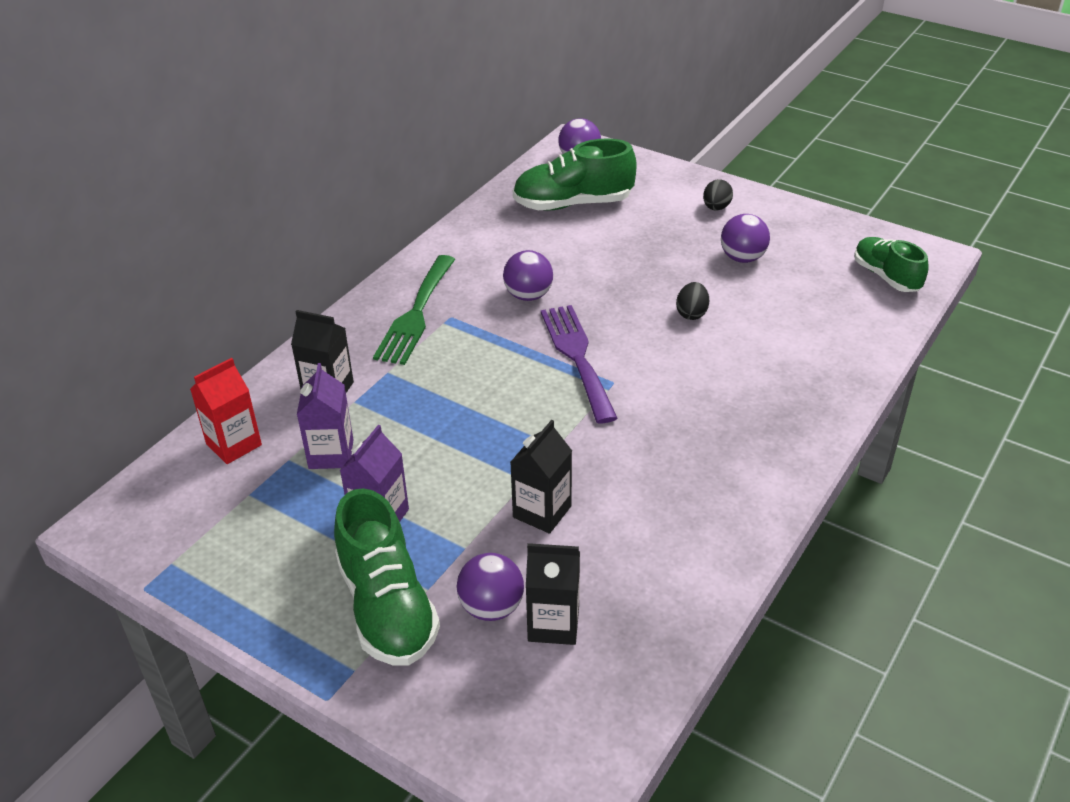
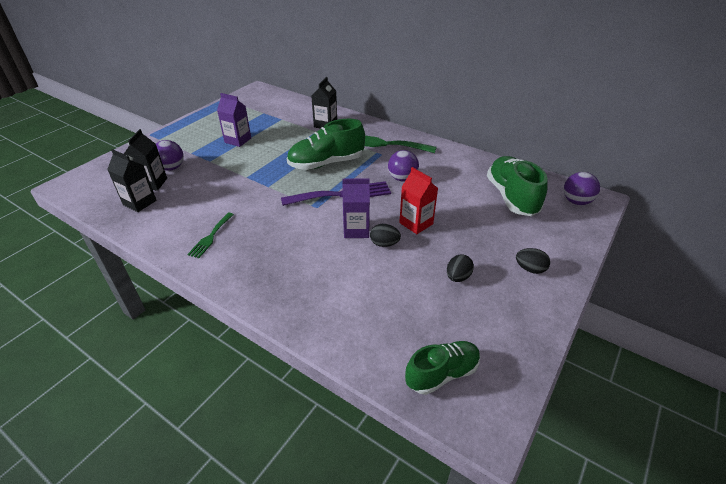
camera: 90 degrees right, 0 degrees up
(234, 444) = (294, 107): red carton -> red carton (416, 223)
(331, 454) = (281, 128): purple carton -> purple carton (356, 230)
(387, 607) = (186, 144): green shoe -> green shoe (326, 163)
(542, 512) = (223, 181): black carton -> black carton (140, 202)
(708, 495) = (211, 237): none -> green fork
(742, 258) = (458, 277): purple ball -> black egg

